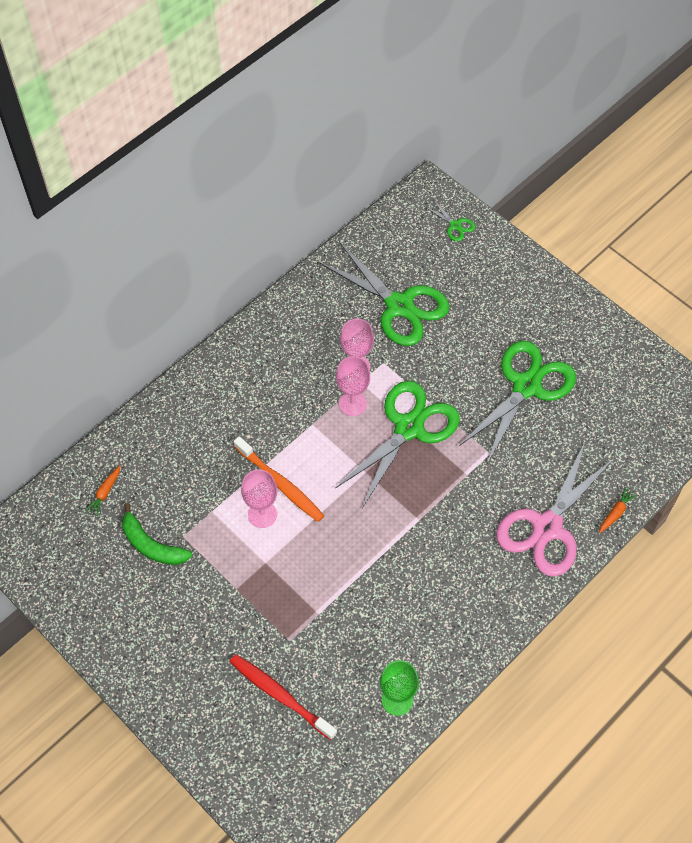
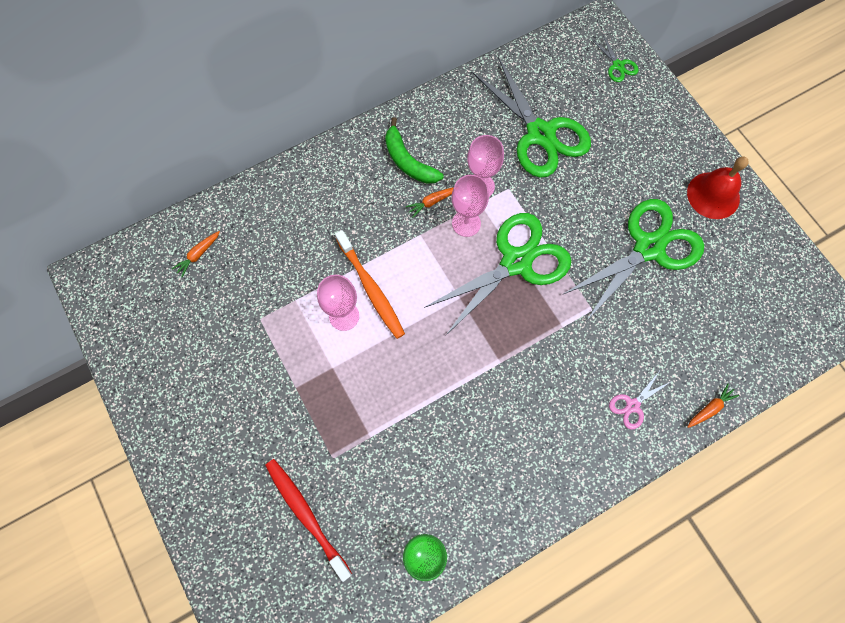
camera: 15 degrees right, 10 degrees up
(152, 545) = (227, 320): green banana -> green banana (408, 161)
(315, 392) = (432, 202): none -> orange carrot
(547, 527) = (632, 405): pink scissors -> pink scissors, size x0.42
(573, 325) = (713, 195): none -> red bell

